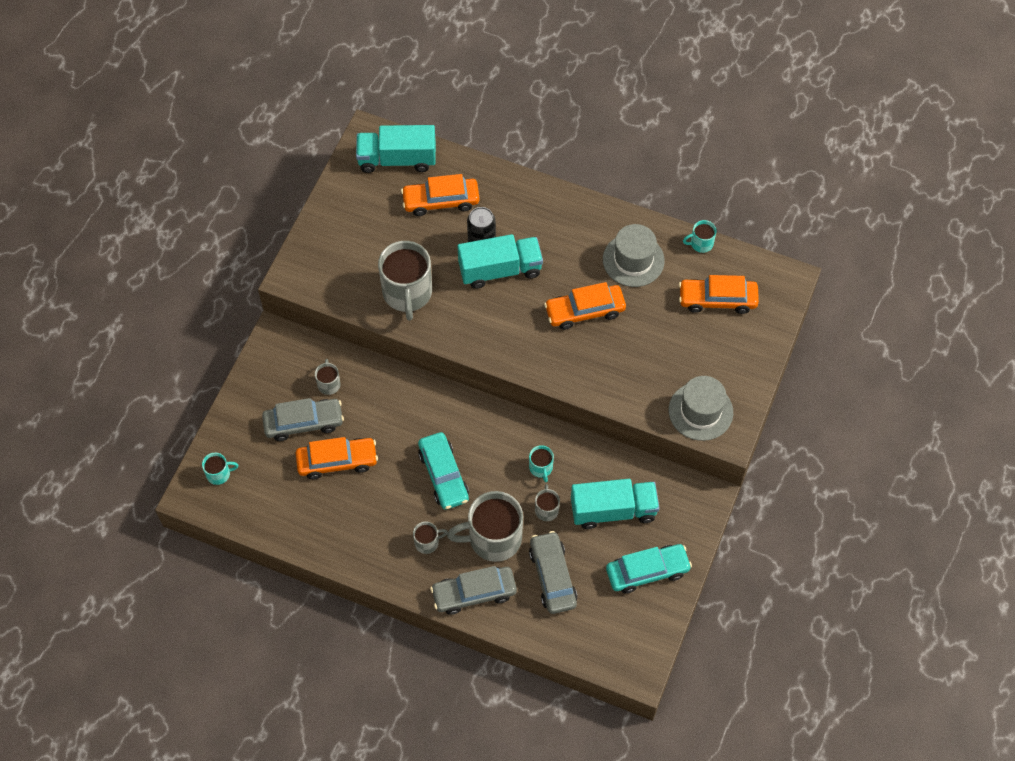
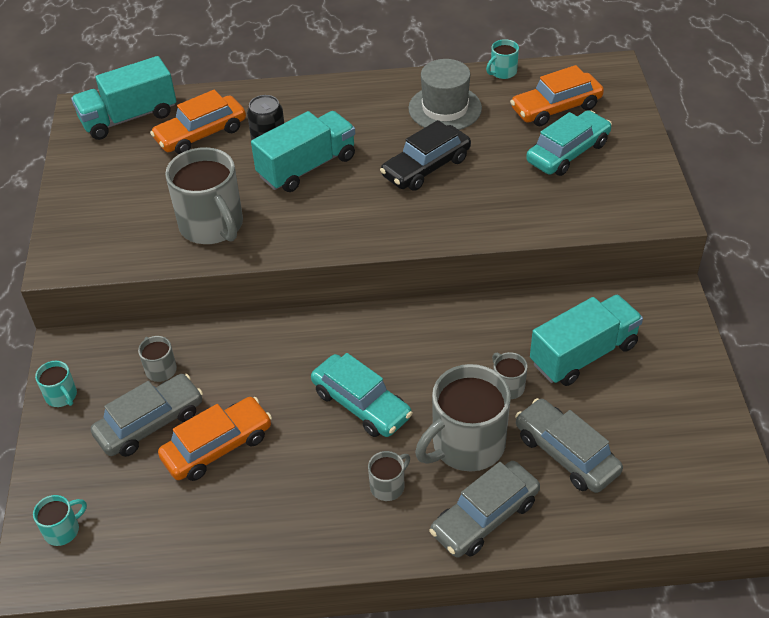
camera: 25 degrees left, 15 degrees down
(541, 468) = (471, 348): turquoise mug -> turquoise mug (62, 396)
(584, 311) = (426, 167): orange car -> black car
(647, 571) = (669, 398): turquoise car -> turquoise car (568, 152)
(700, 411) = (618, 204): grey hat -> none

